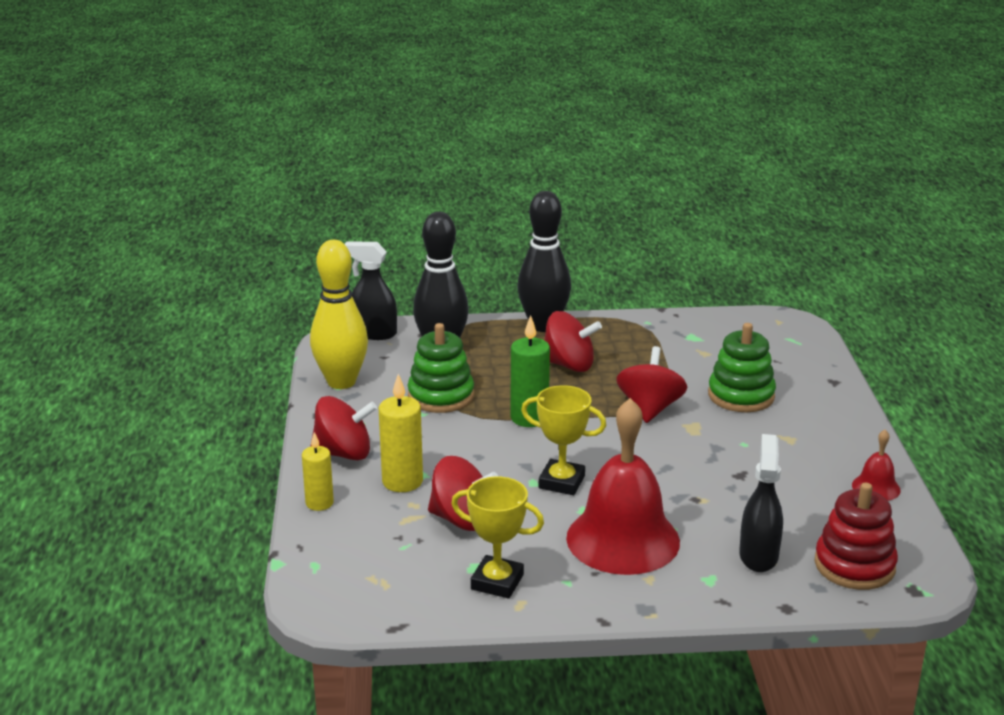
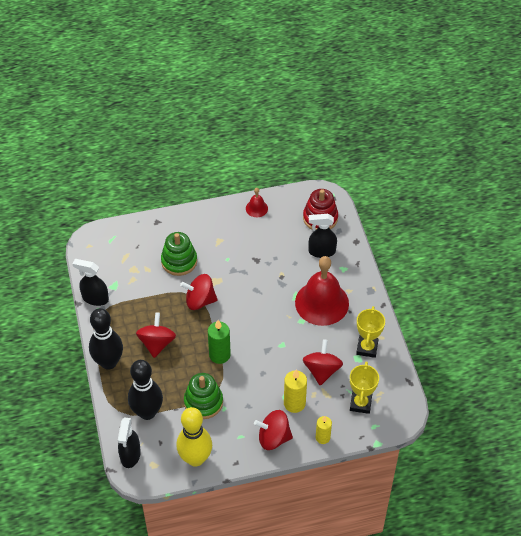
camera: 100 degrees left, 25 degrees up
(344, 453) = (273, 438): red spinning top -> red spinning top turned 75 degrees counterclockwise
(561, 482) = (279, 332): yellow trophy -> yellow trophy (360, 403)
(669, 321) = (95, 298): none -> black spray bottle

